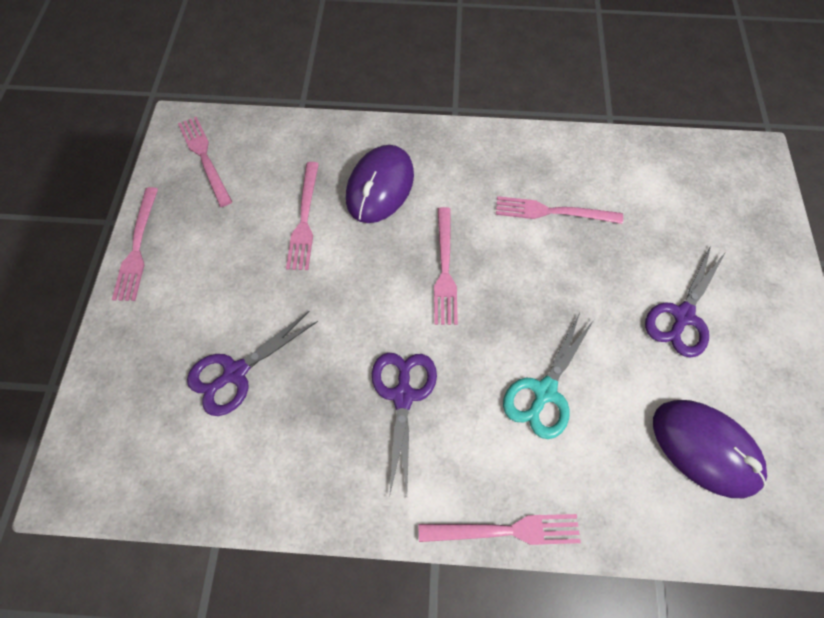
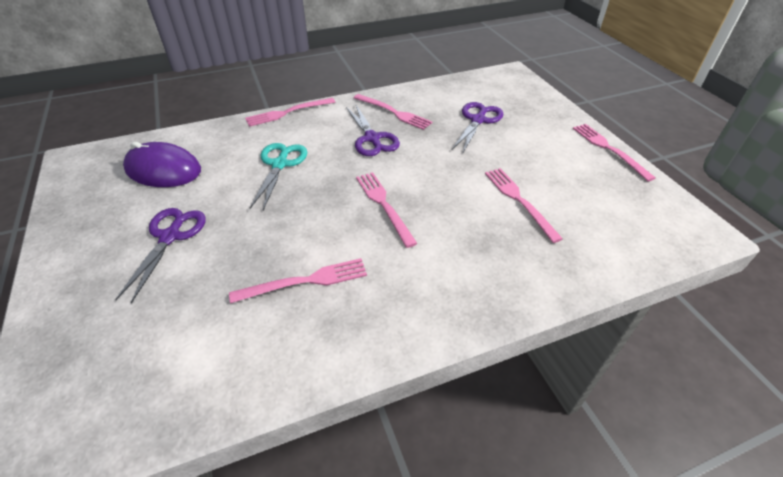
camera: 155 degrees right, 20 degrees down
(205, 158) = (648, 214): pink fork -> pink fork (393, 112)
(380, 187) = (481, 245): purple mouse -> none

